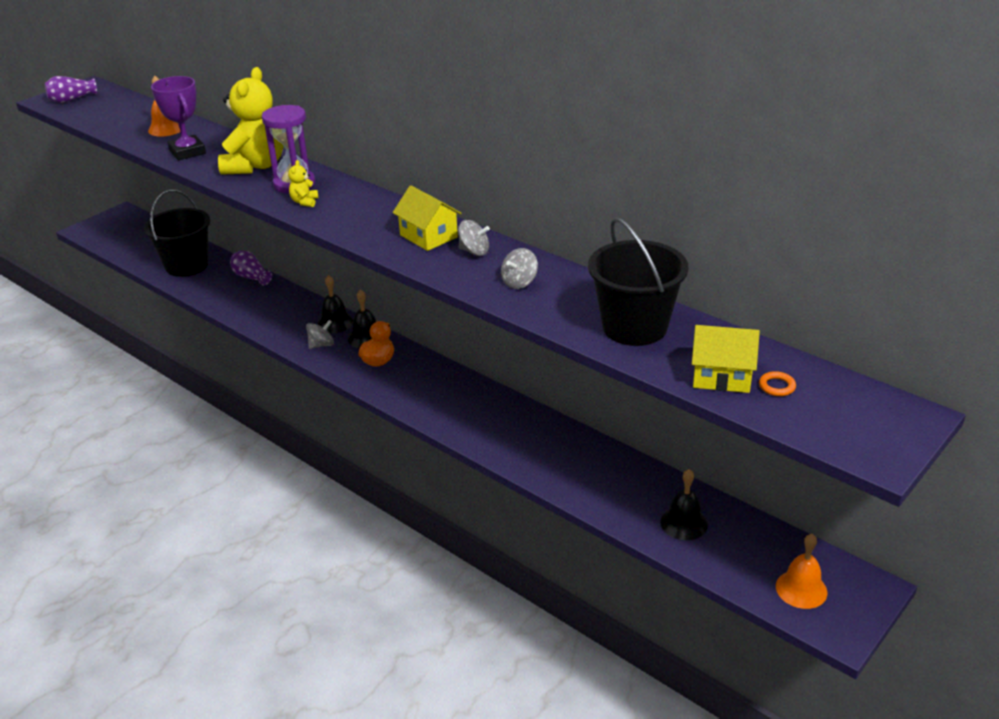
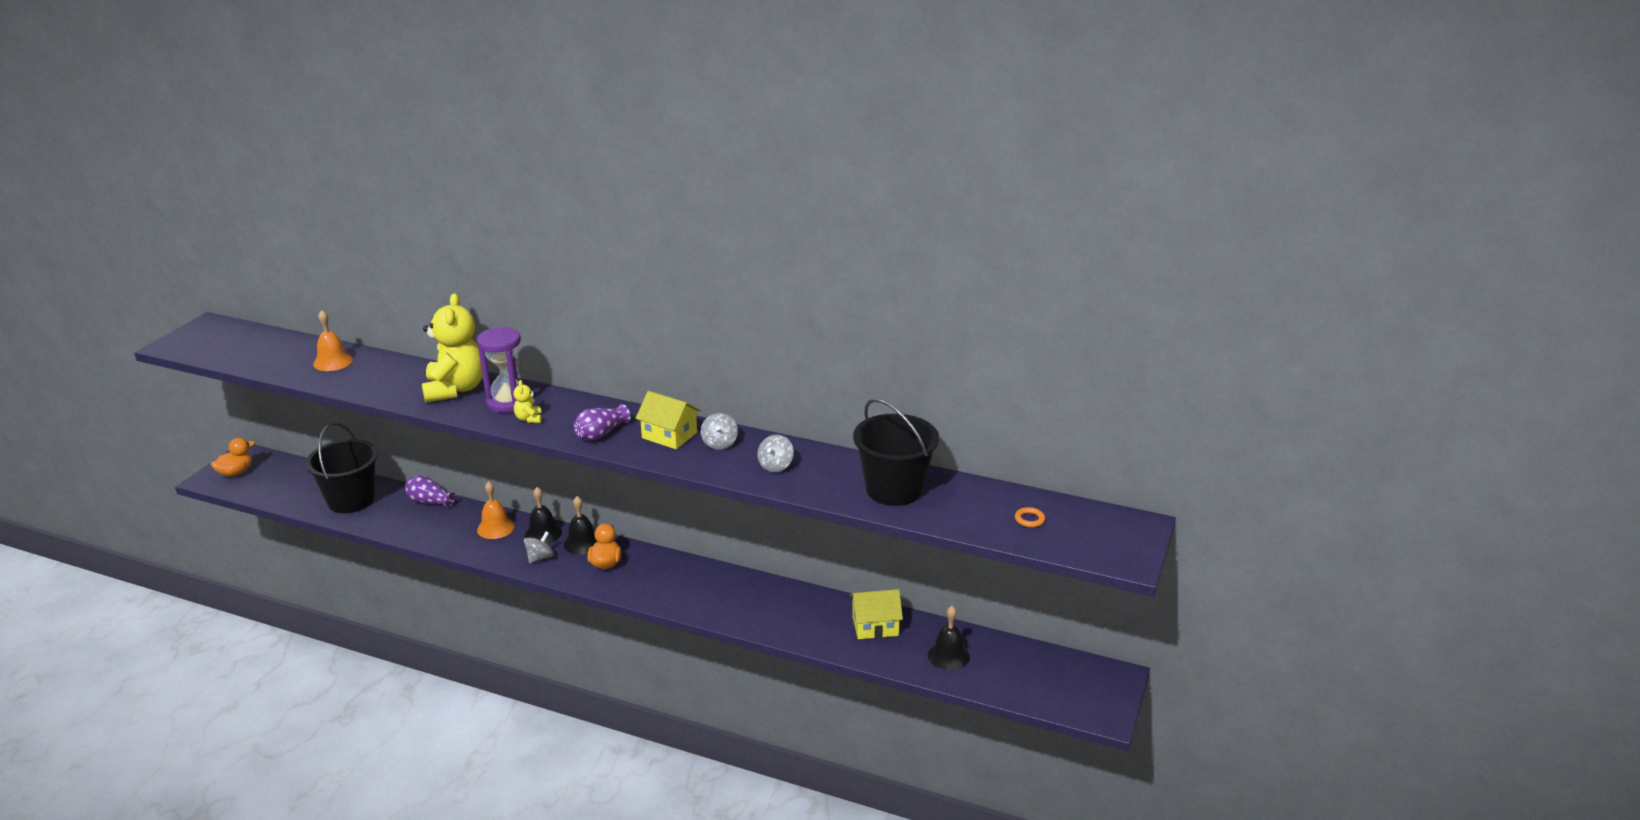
camera: 20 degrees left, 5 degrees down
(72, 99) = (200, 342): purple vase -> purple vase (601, 433)
(108, 227) = (236, 472): none -> orange duck
(187, 152) = (373, 384): purple trophy -> none
(474, 251) = (719, 443): grey spinning top -> grey spinning top turned 90 degrees clockwise
(721, 376) = (983, 518): yellow house -> yellow house (875, 626)
(801, 589) = (1063, 689): orange bell -> orange bell (495, 528)

